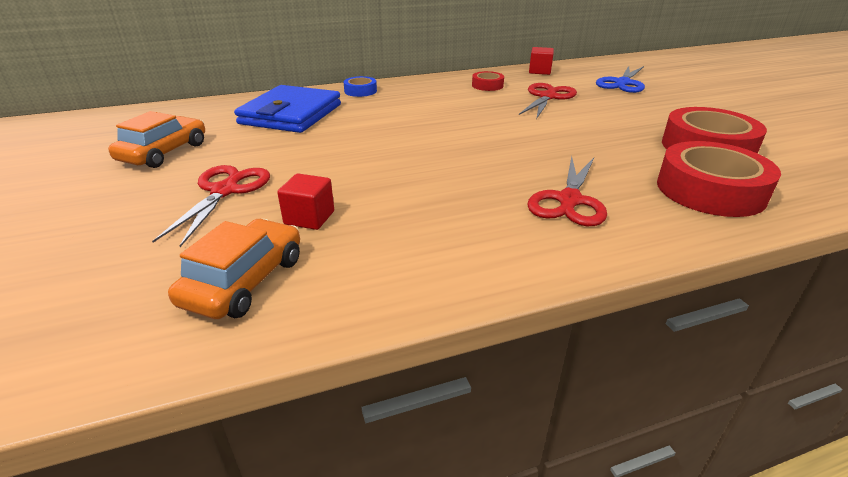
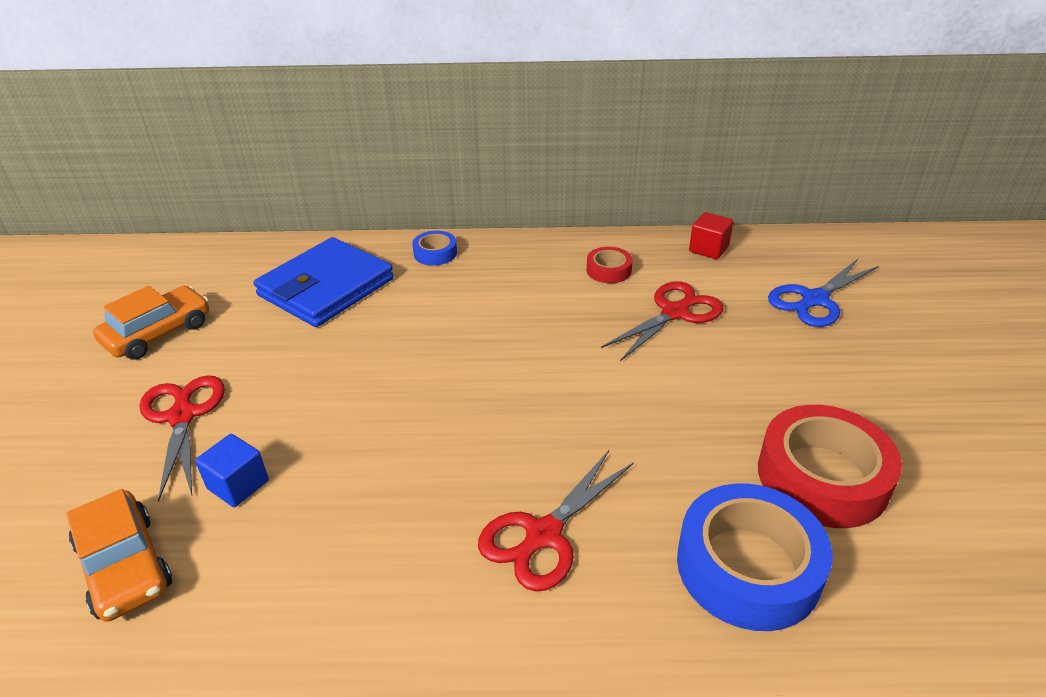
camera: 20 degrees right, 5 degrees up
(225, 190) = (182, 416): red scissors -> red scissors turned 45 degrees counterclockwise
(244, 281) = (125, 566): orange car -> orange car turned 105 degrees clockwise
(309, 218) = (238, 485): red cube -> blue cube
(710, 190) = (748, 566): red tape -> blue tape

